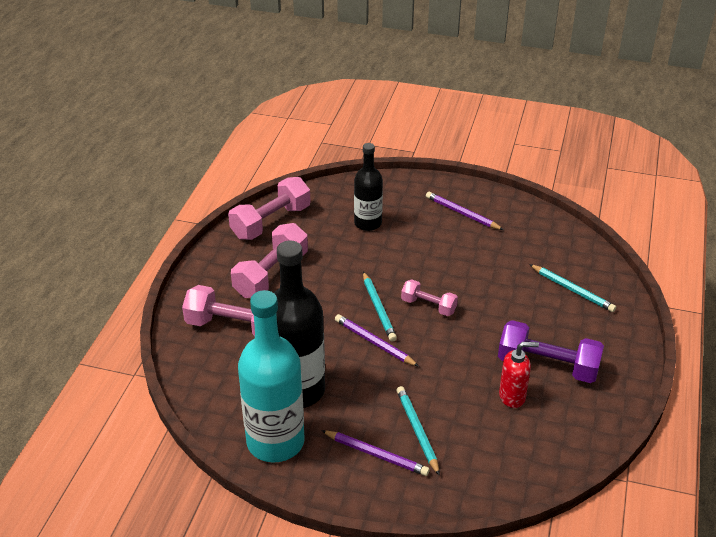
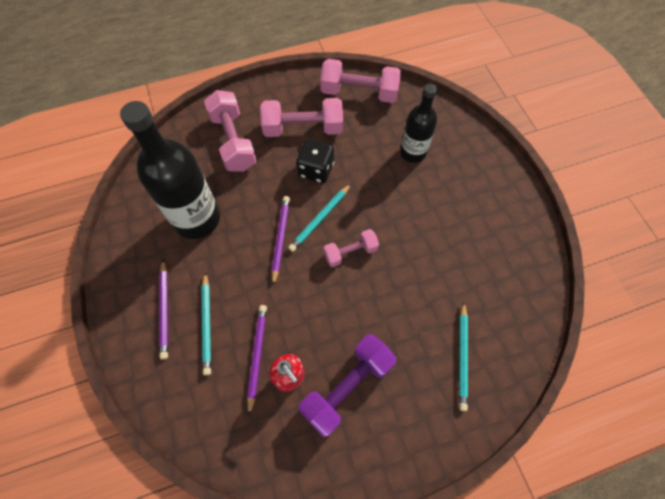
camera: 55 degrees right, 25 degrees up
(275, 441) = (139, 236): turquoise bottle -> none
(325, 287) = (316, 170): none -> black dice
(417, 430) = (207, 324): turquoise pencil -> turquoise pencil turned 135 degrees clockwise
(428, 306) = (350, 252): pink dumbbell -> pink dumbbell turned 75 degrees clockwise
(462, 213) = (487, 211): purple pencil -> purple pencil (257, 356)
(547, 366) = (347, 387): purple dumbbell -> purple dumbbell turned 60 degrees clockwise

